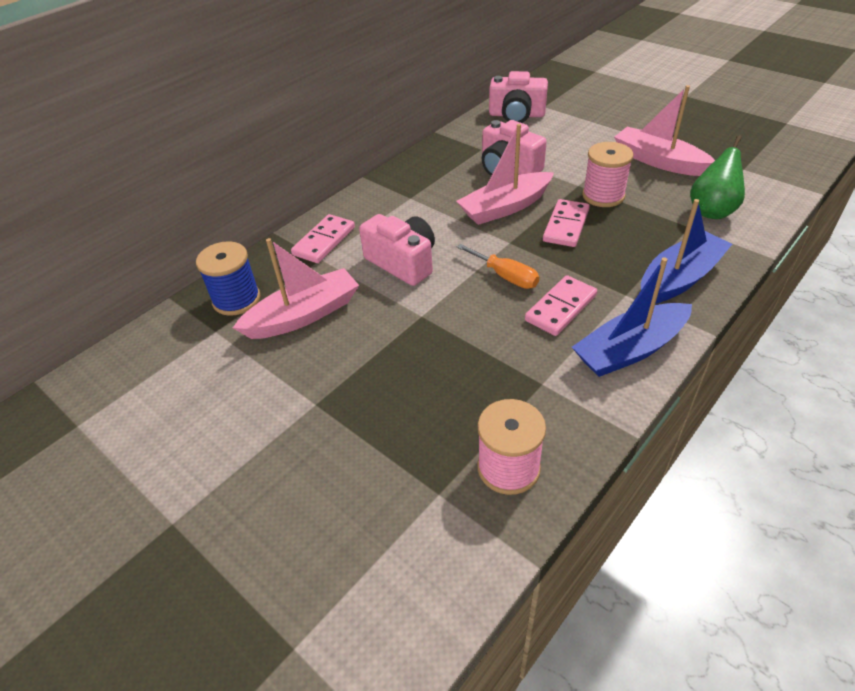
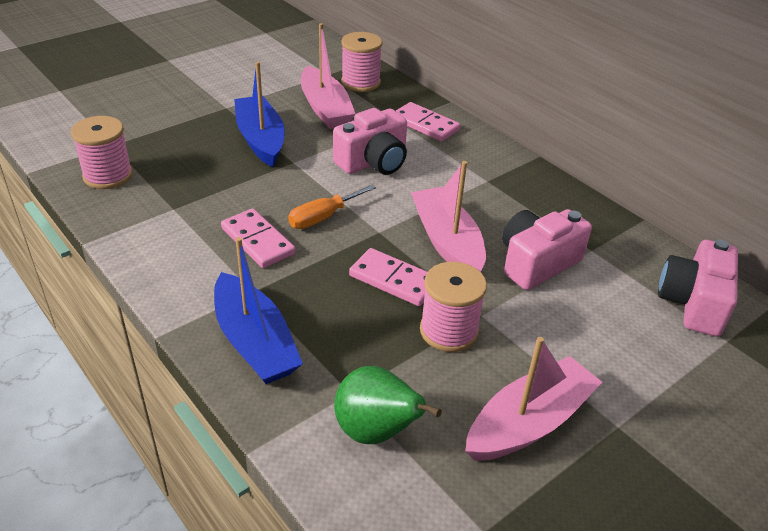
camera: 95 degrees right, 5 degrees down
(236, 299) = (360, 82): blue spool -> pink spool
(630, 350) = (176, 269): blue boat -> blue boat (260, 139)

